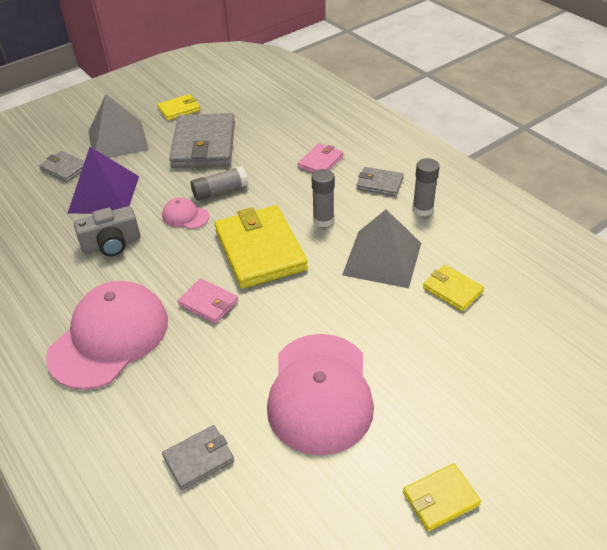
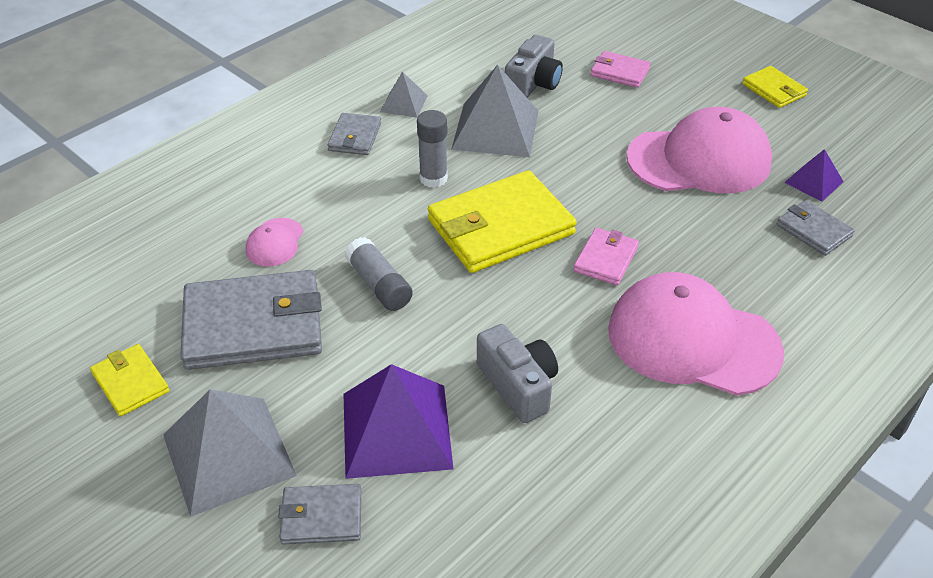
camera: 100 degrees left, 0 degrees up
(64, 168) = (321, 517): grey wallet -> grey wallet turned 60 degrees clockwise
(185, 216) = (442, 313): pink cap -> pink cap (275, 242)
(268, 484) = (814, 182): none -> purple pyramid
(320, 162) = (305, 191): pink wallet -> pink wallet (619, 72)
(422, 209) = (404, 103): grey glue stick -> grey pyramid
(452, 290) = (533, 83): yellow wallet -> grey camera

